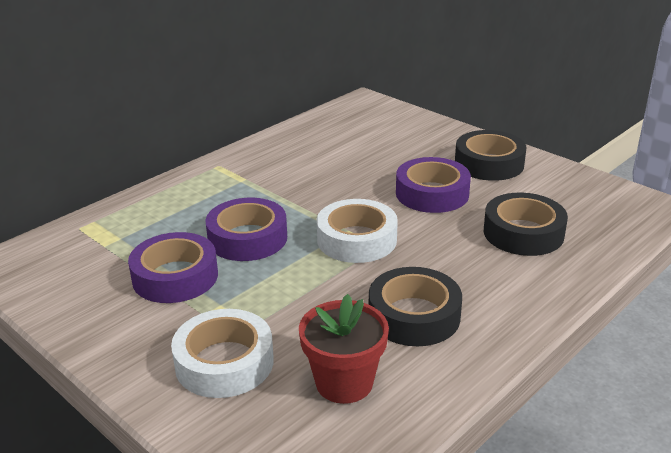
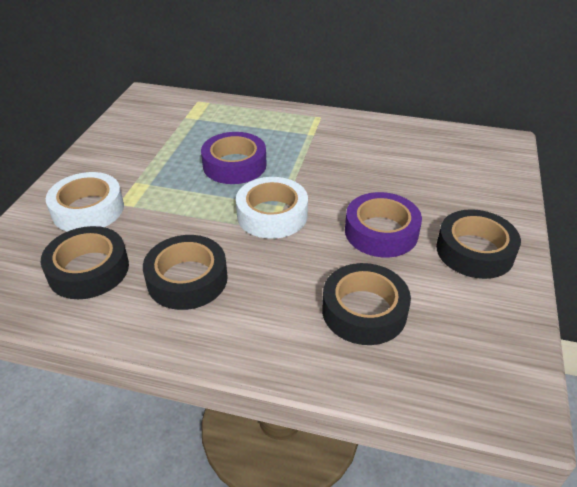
camera: 60 degrees right, 10 degrees up
(175, 277) = (168, 155): purple tape -> none
(344, 383) = (88, 270): red flower pot -> black tape

